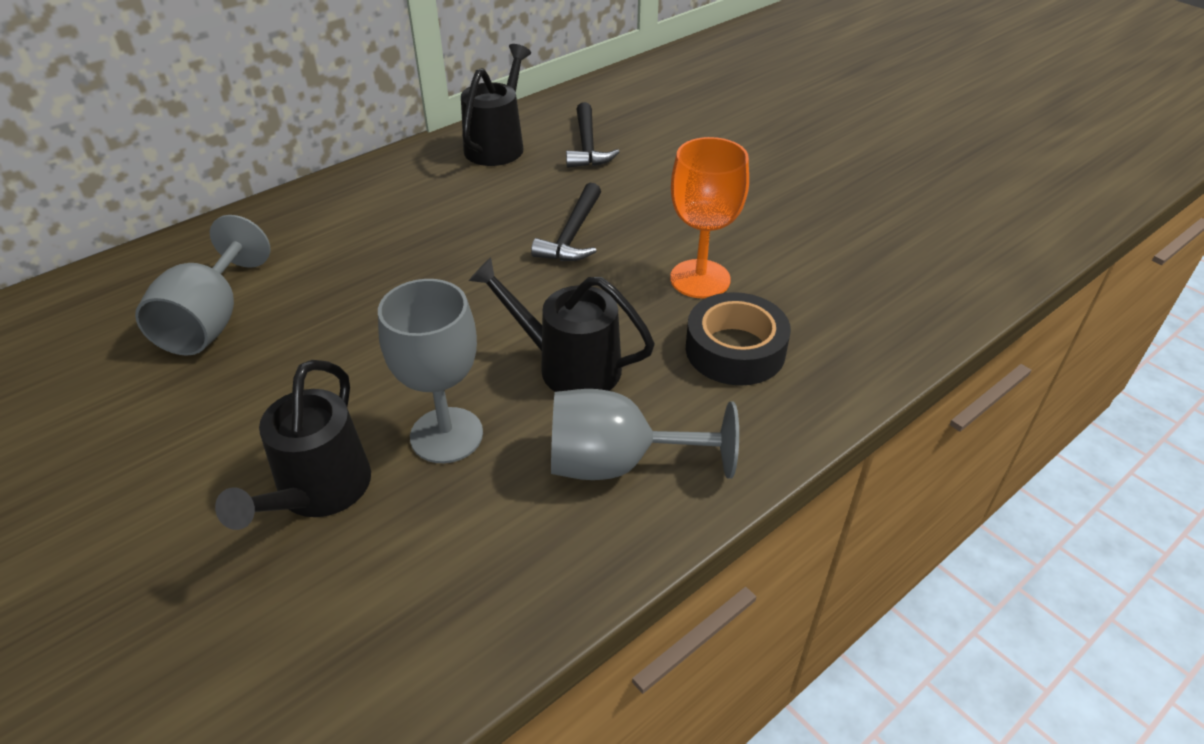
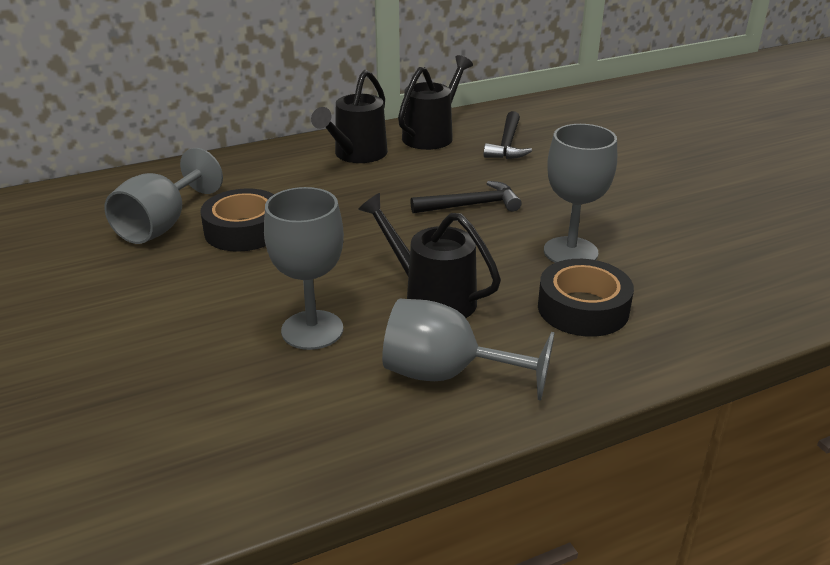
camera: 15 degrees right, 10 degrees down
(317, 312) = (244, 230): none -> black tape
(318, 493) = (196, 352): black watering can -> black watering can (356, 155)
(573, 234) = (471, 205): black hammer -> black hammer turned 135 degrees counterclockwise
(700, 279) = (570, 252): orange goblet -> grey goblet

